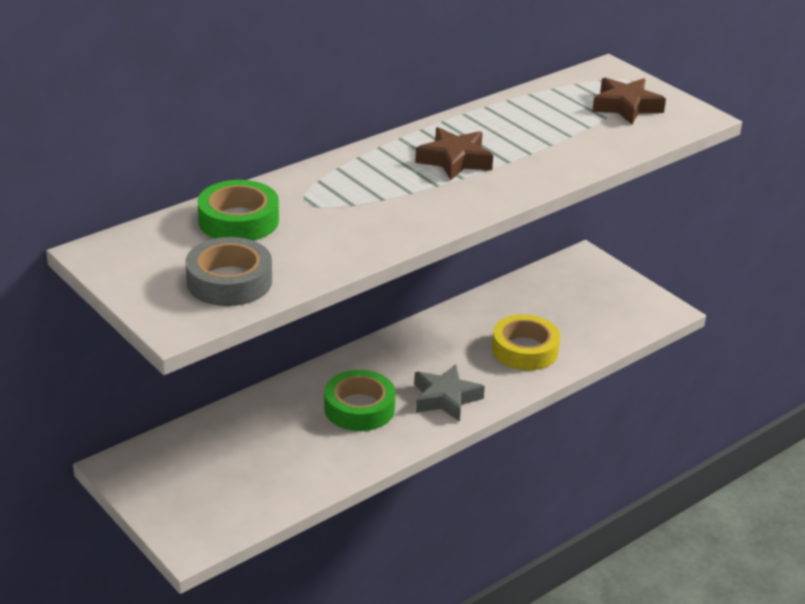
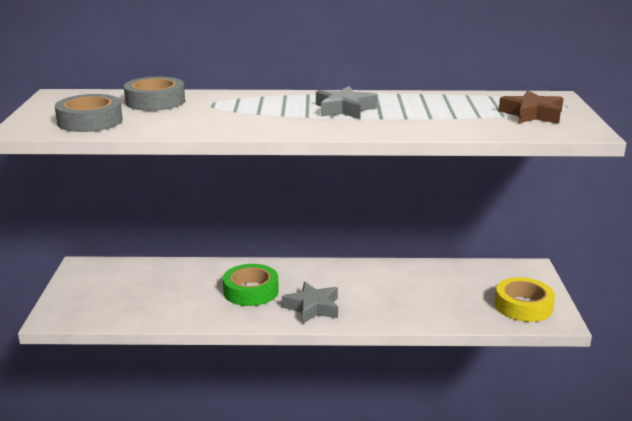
camera: 40 degrees right, 10 degrees down
(238, 220) = (155, 101): green tape -> grey tape
(454, 160) = (344, 109): brown star -> grey star
(525, 350) = (409, 302): yellow tape -> yellow tape (523, 306)

